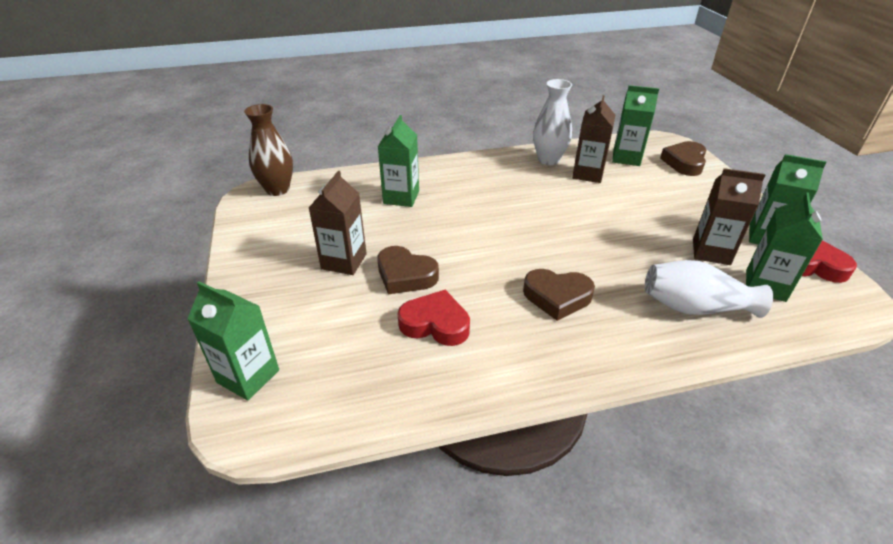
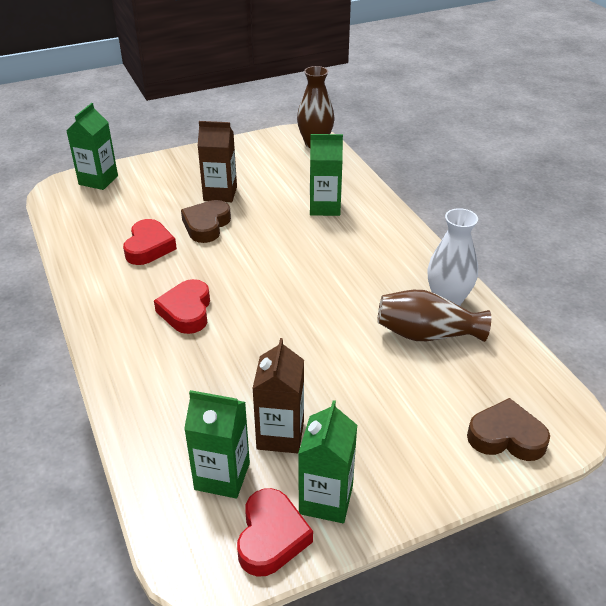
camera: 80 degrees right, 0 degrees up
(557, 297) = (186, 311): brown heart -> red heart
(588, 174) = (427, 334): brown carton -> brown vase
(626, 158) = (489, 373): green carton -> none
(694, 307) = (179, 407): white vase -> none

